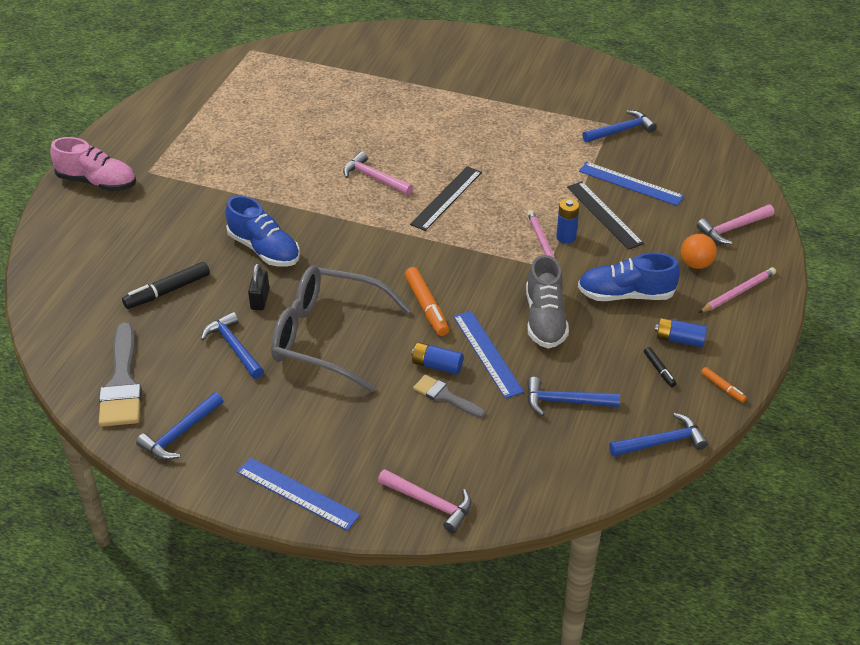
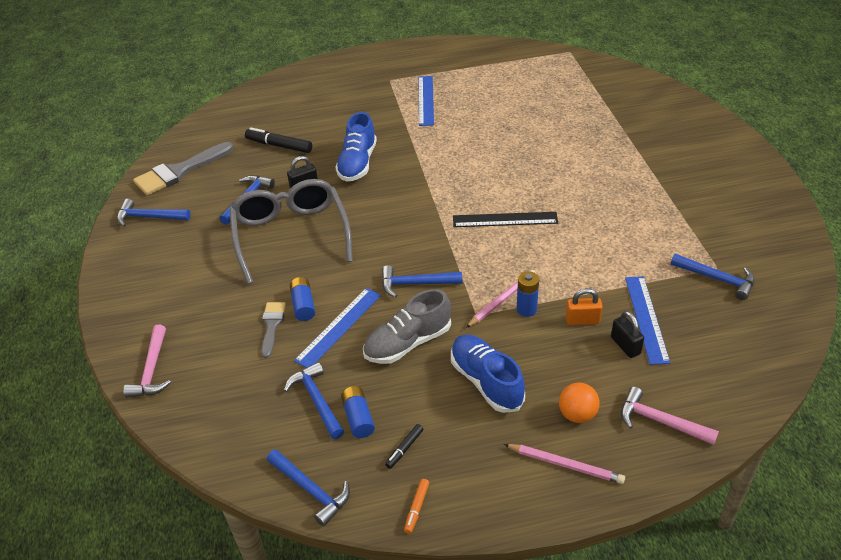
camera: 60 degrees right, 0 degrees up
(97, 182) = (359, 68): pink shoe -> none
(297, 493) = (124, 296): blue ruler -> blue ruler (425, 100)
(374, 178) = (489, 173): pink hammer -> none
(426, 307) = (365, 269): orange marker -> none
(476, 284) = (416, 284): none -> blue hammer
(604, 215) = (582, 320): black ruler -> orange padlock
(649, 207) = (625, 345): none -> black padlock
(679, 339) = (458, 446): blue battery -> blue battery (358, 418)

